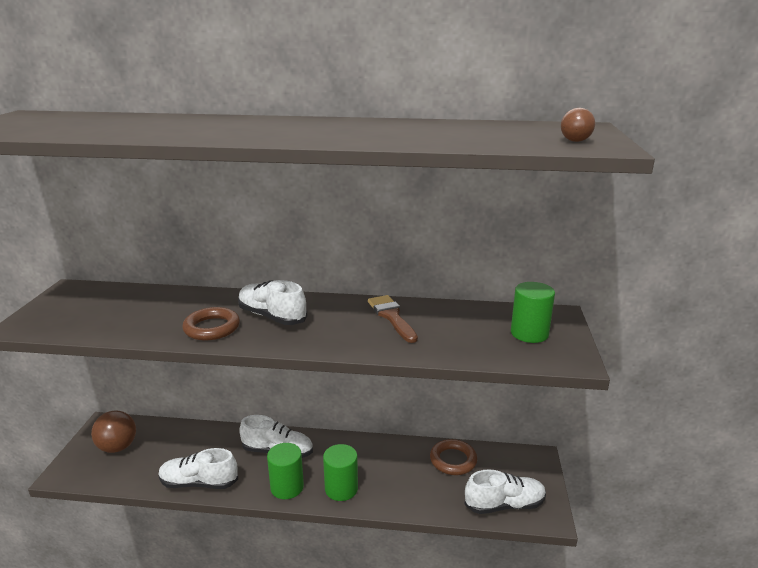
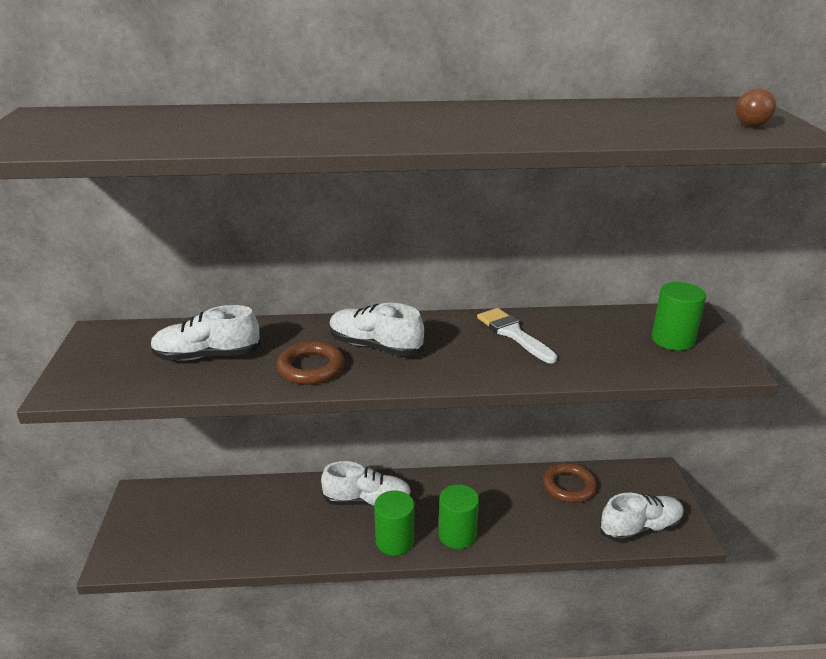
camera: 10 degrees left, 5 degrees up
(118, 447) = (169, 520): brown ball -> none
(199, 483) = (289, 550): white shoe -> white shoe (207, 356)
(391, 316) = (513, 334): brown brush -> white brush

